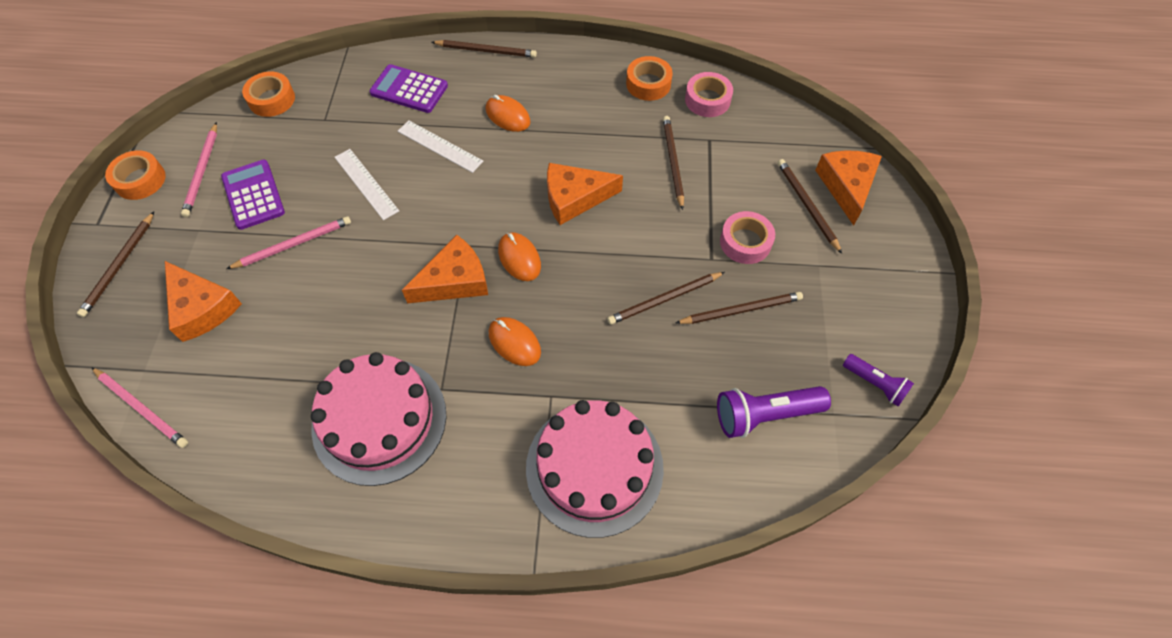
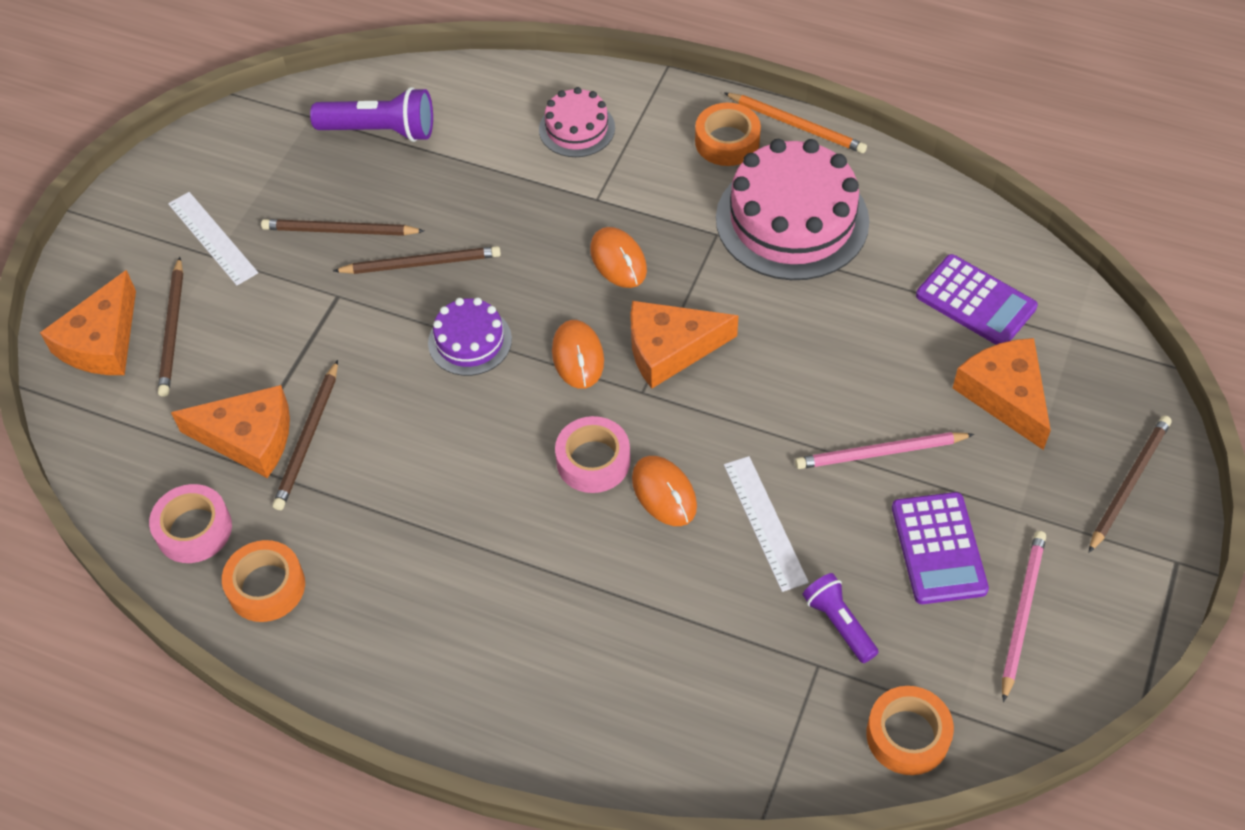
camera: 160 degrees left, 5 degrees down
(140, 180) = (1122, 624): orange tape -> orange tape (727, 141)
(142, 408) = (1068, 294): pink pencil -> none
(389, 532) = (797, 125): none -> orange pencil
(409, 89) = (664, 689): purple calculator -> purple calculator (975, 302)
(440, 146) = (639, 559): white ruler -> white ruler (212, 238)
(486, 51) = (505, 741): brown pencil -> none
(507, 116) = (516, 587): orange mouse -> orange mouse (664, 493)
(575, 198) = (471, 420): orange cheese -> orange cheese (248, 438)
(594, 467) = (577, 128): pink cake -> pink cake, size x0.52
(600, 250) = (470, 341): none -> purple cake
(745, 242) = (283, 304): pink tape -> pink tape (593, 461)
(875, 384) = (249, 130): purple flashlight -> purple flashlight (839, 624)

